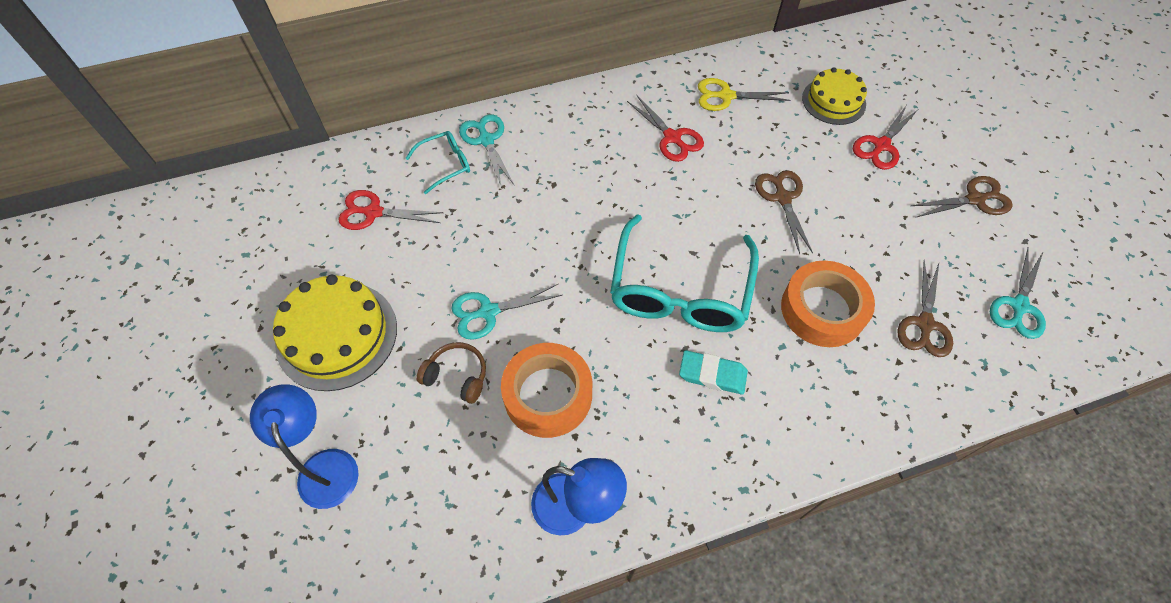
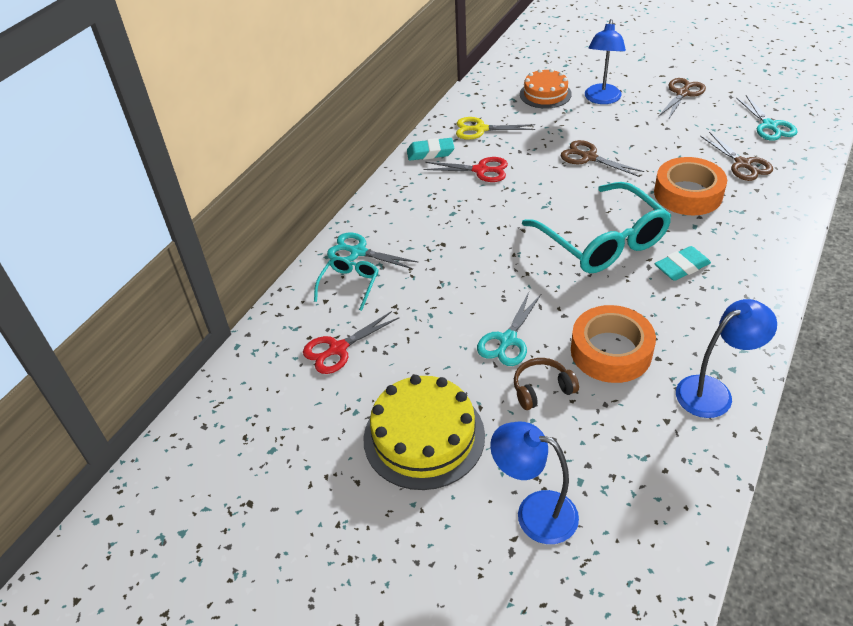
camera: 40 degrees left, 15 degrees down
(654, 89) = (430, 152): none -> turquoise eraser
(726, 96) = (480, 129): yellow scissors -> yellow scissors turned 45 degrees clockwise
(833, 101) = (545, 94): yellow cake -> orange cake
(881, 145) = (601, 99): red scissors -> blue lamp

